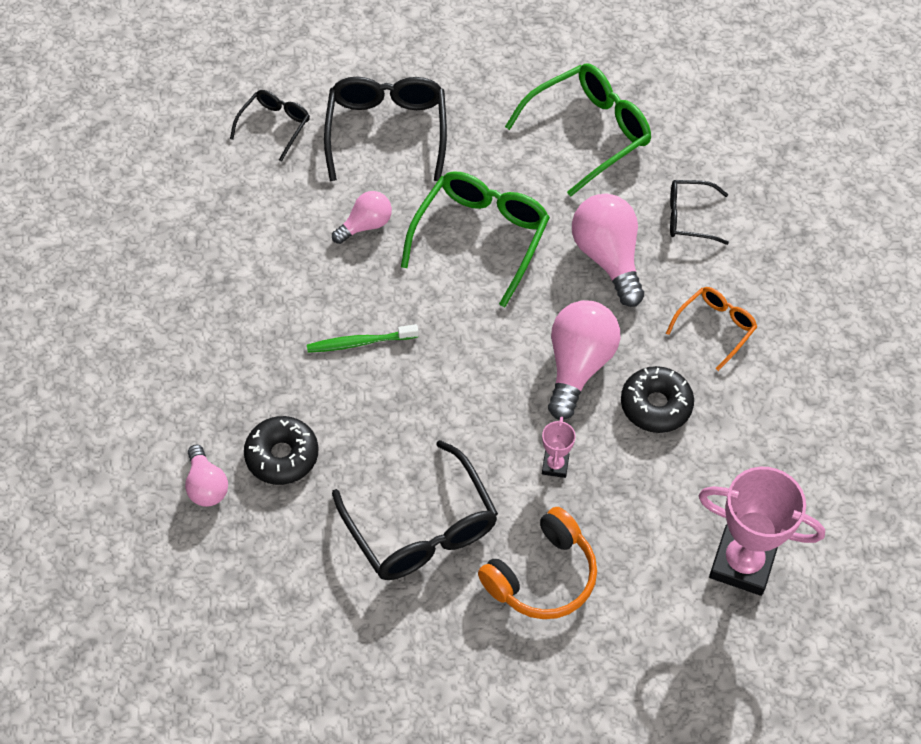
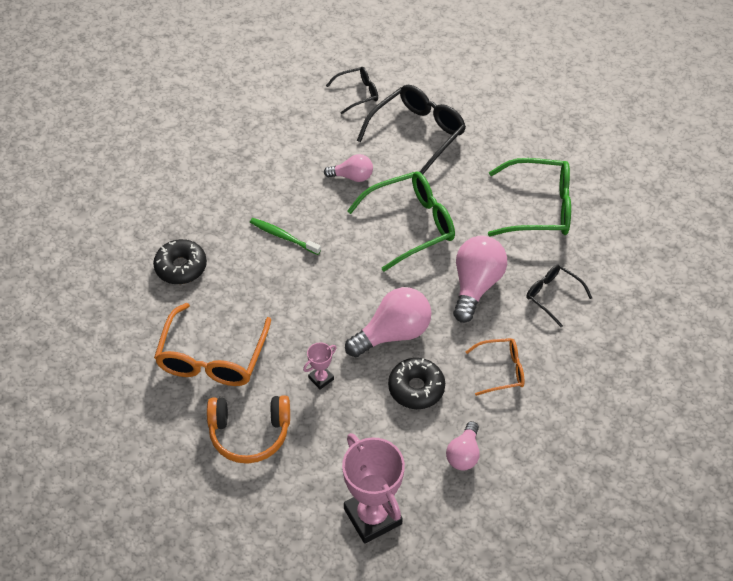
camera: 40 degrees right, 5 degrees down
(206, 486) = (128, 255): pink light bulb -> pink light bulb (463, 454)
(421, 528) = (212, 358): black glasses -> orange glasses

